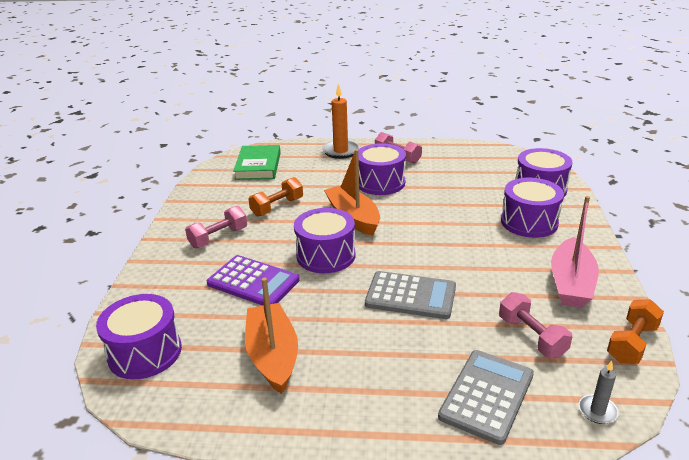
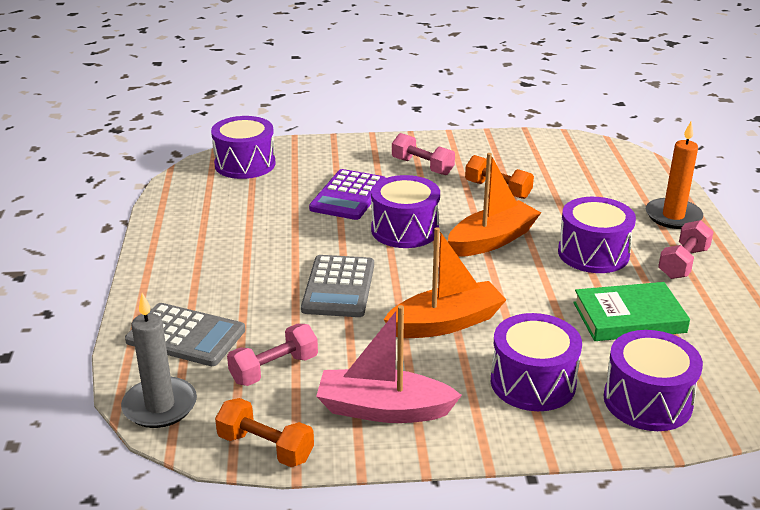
camera: 80 degrees right, 0 degrees up
(258, 166) = (593, 165): green book -> green book (629, 317)
(273, 355) = (242, 219): orange boat -> orange boat (446, 323)
(597, 411) = (160, 406): grey candle -> grey candle, size x1.86

